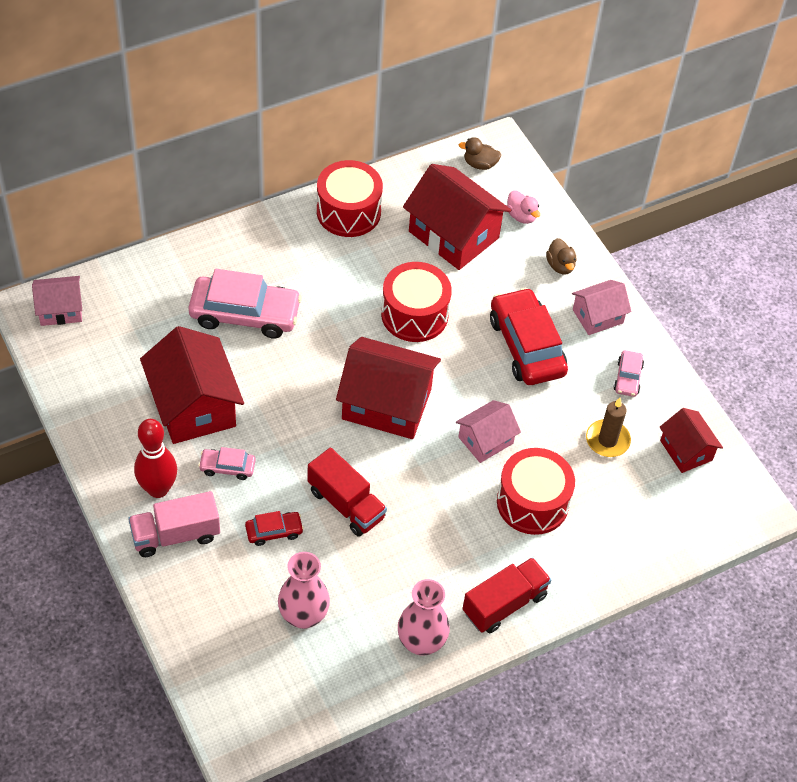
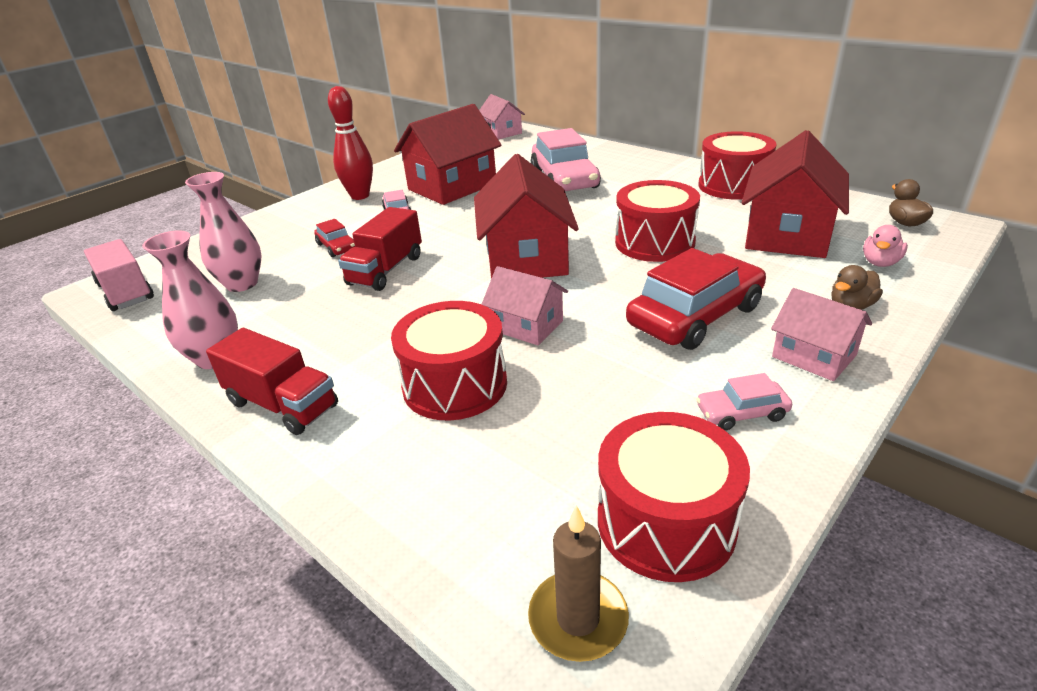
camera: 75 degrees right, 20 degrees down
(175, 535) = (316, 212): pink truck -> pink truck (126, 292)
(607, 440) = (609, 423): brown candle -> brown candle (578, 618)
(686, 450) = (666, 522): red house -> red drum

